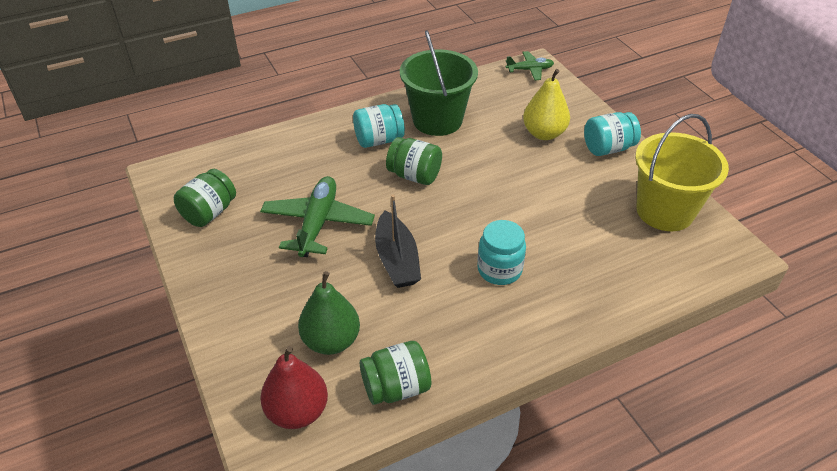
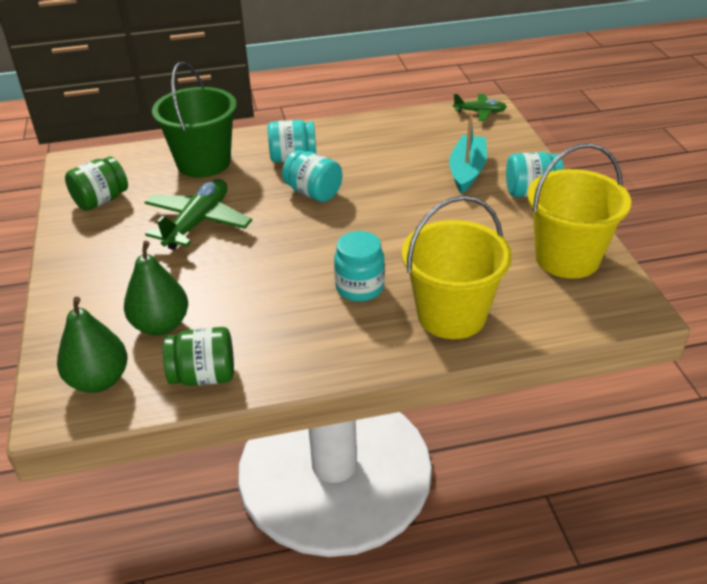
camera: 15 degrees right, 5 degrees down
(297, 411) = (99, 380): red pear -> green pear
(397, 260) = (259, 264): black boat -> none
(414, 175) = (313, 193): green jar -> turquoise jar
(437, 120) = (360, 147): green bucket -> green bucket (203, 163)
(544, 133) = (467, 171): yellow pear -> turquoise boat
(591, 285) = (451, 315): none -> yellow bucket

